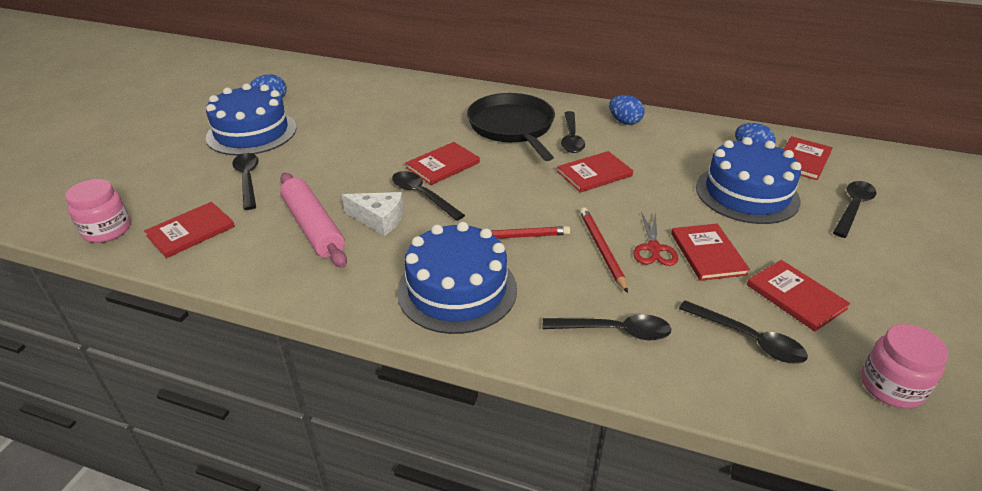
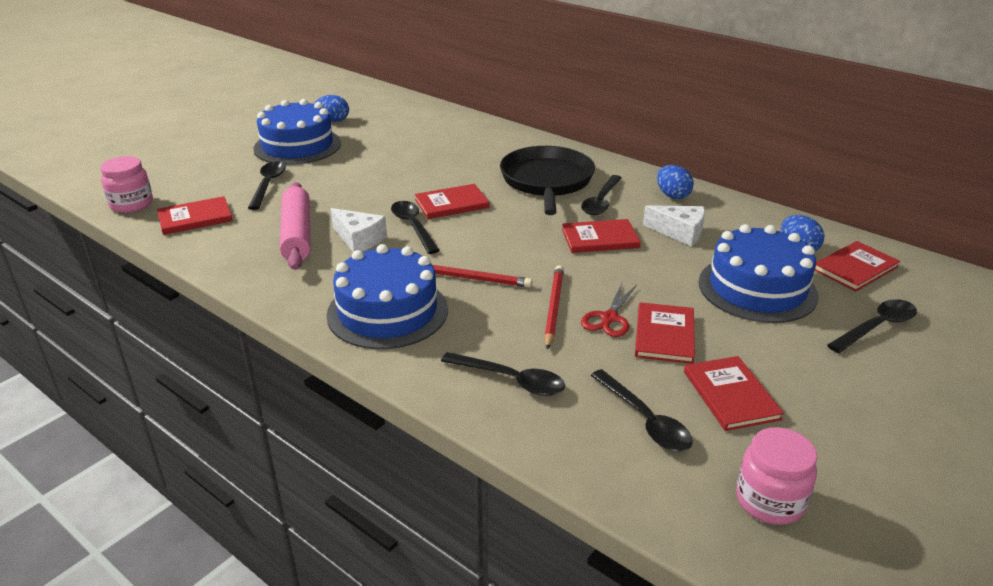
camera: 20 degrees right, 5 degrees down
(653, 154) = (680, 232): none -> white cheese

